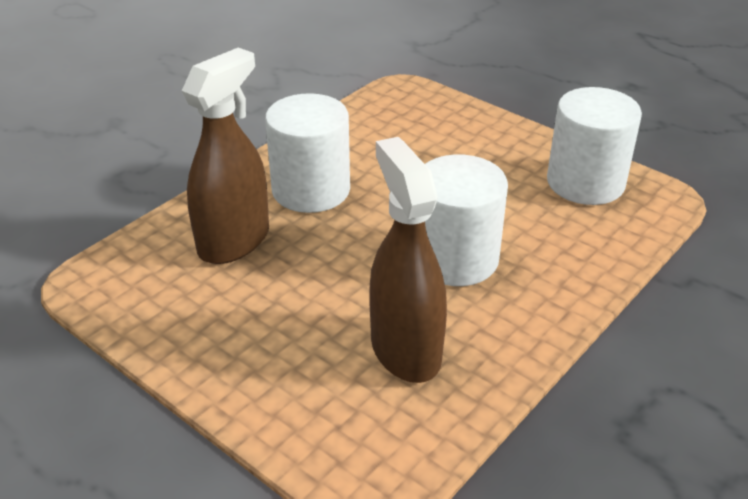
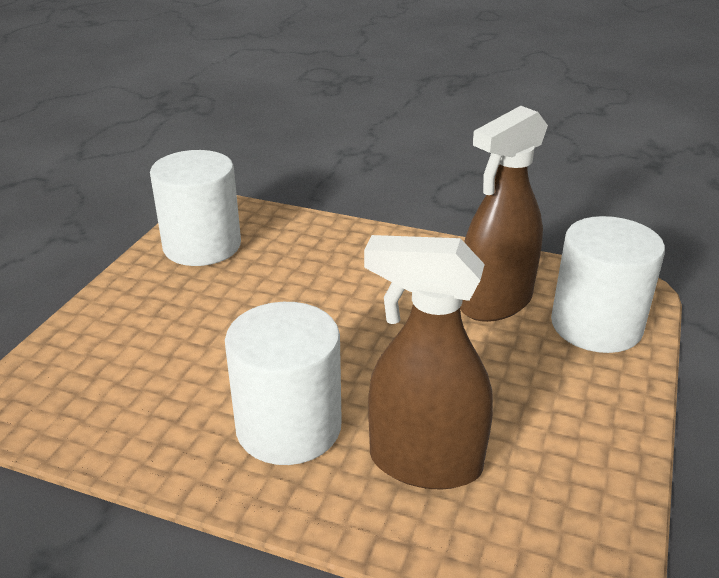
camera: 110 degrees left, 5 degrees down
(455, 258) = (359, 298): white cylinder -> white cylinder (596, 325)

